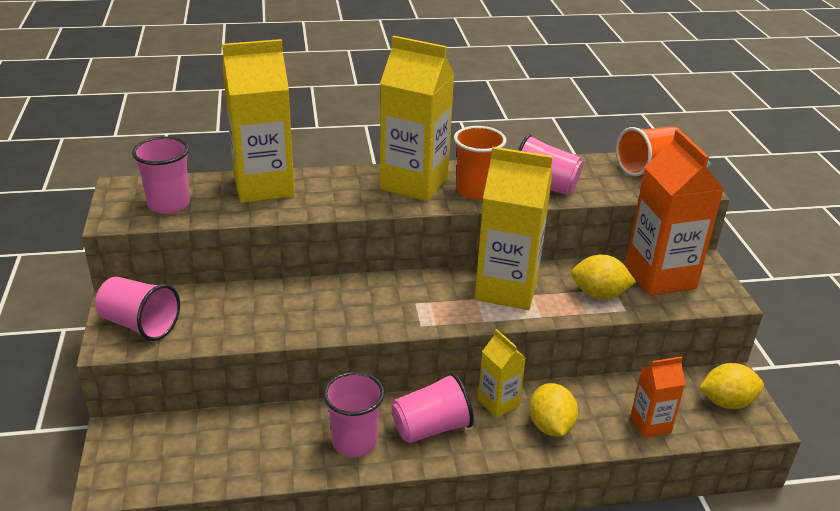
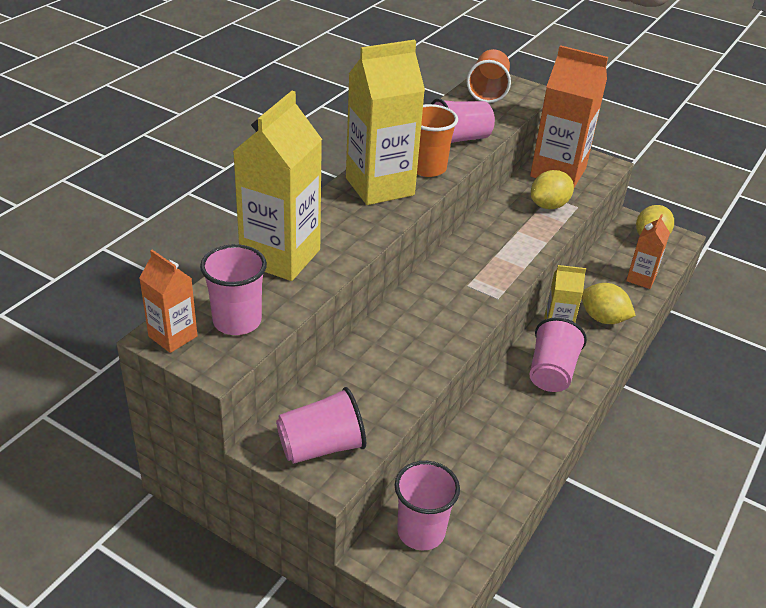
camera: 50 degrees left, 5 degrees up
(125, 191) = (173, 336): none -> orange carton
(354, 442) = (528, 418): pink cup -> pink cup (421, 532)
(506, 289) = (499, 237): yellow carton -> none

